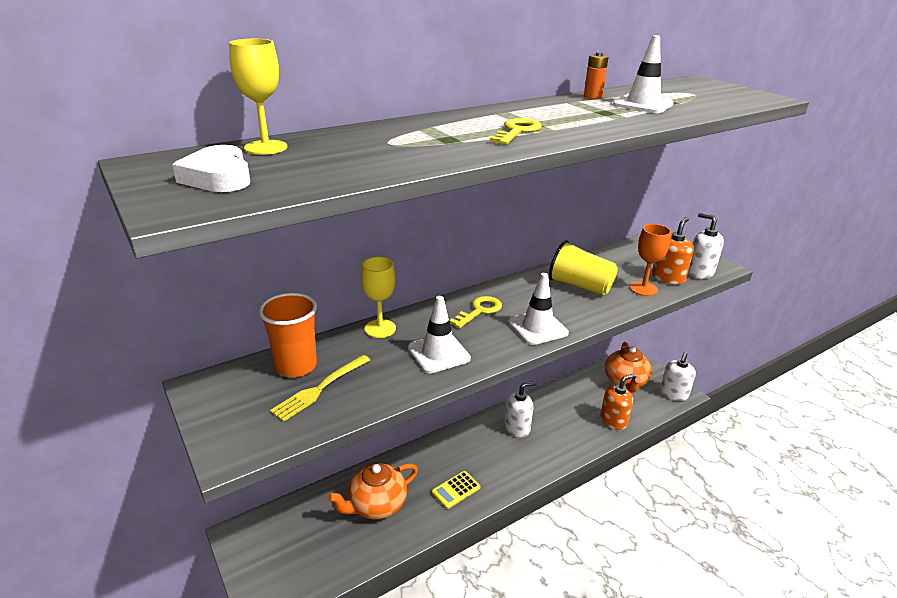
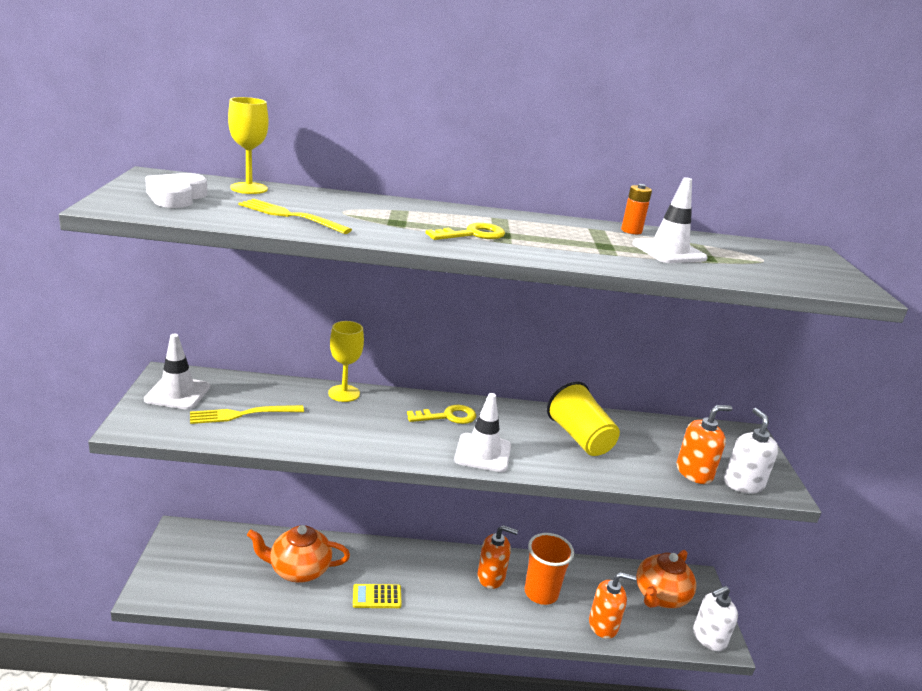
camera: 30 degrees right, 5 degrees down
(296, 366) = (246, 391): orange cup -> orange cup (541, 593)
(360, 161) = (290, 216): none -> yellow fork
(438, 353) = (365, 432): white traffic cone -> white traffic cone (177, 393)
(517, 427) = (491, 577): white soap dispenser -> orange soap dispenser
(643, 289) = (648, 469): orange goblet -> none

